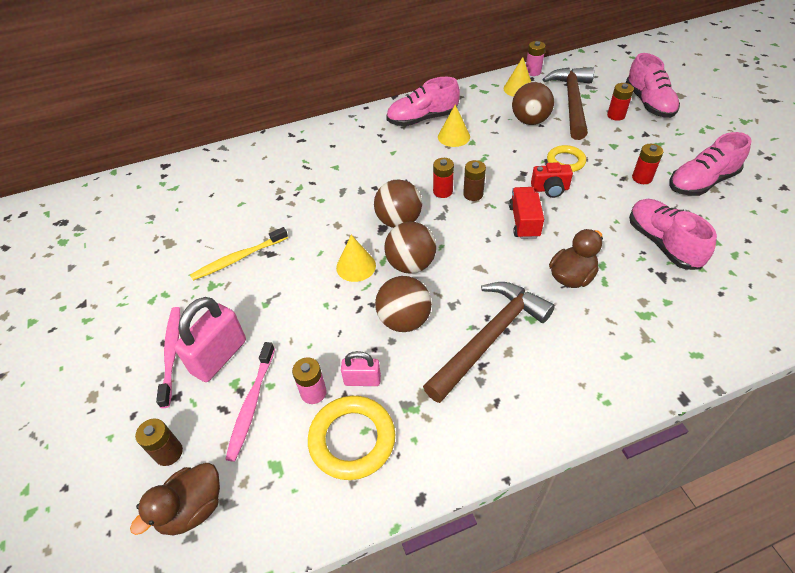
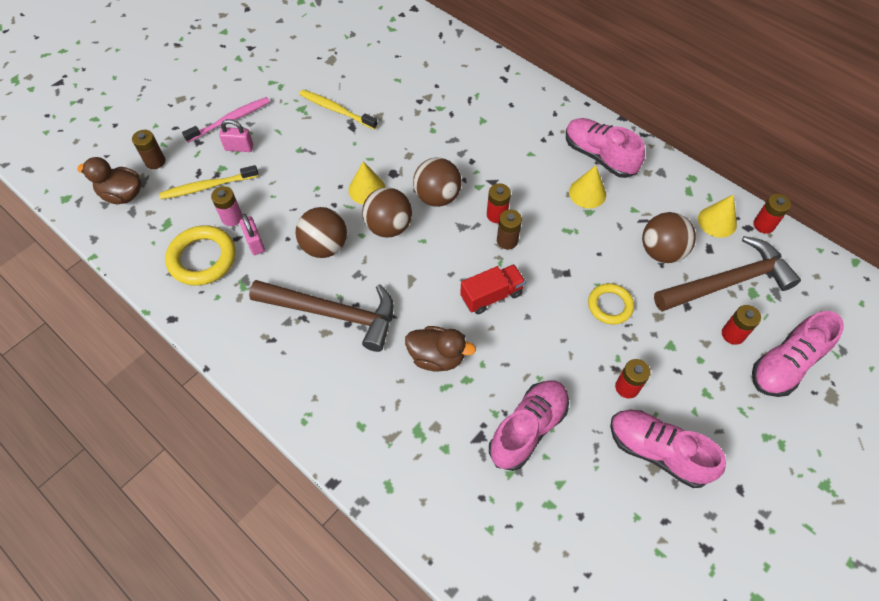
camera: 60 degrees right, 10 degrees up
(219, 357) = (239, 147): pink padlock -> pink padlock, size x0.57
(251, 405) = (207, 186): pink toothbrush -> yellow toothbrush
(533, 72) = (763, 225): pink battery -> red battery
(550, 189) = (554, 304): red camera -> none

